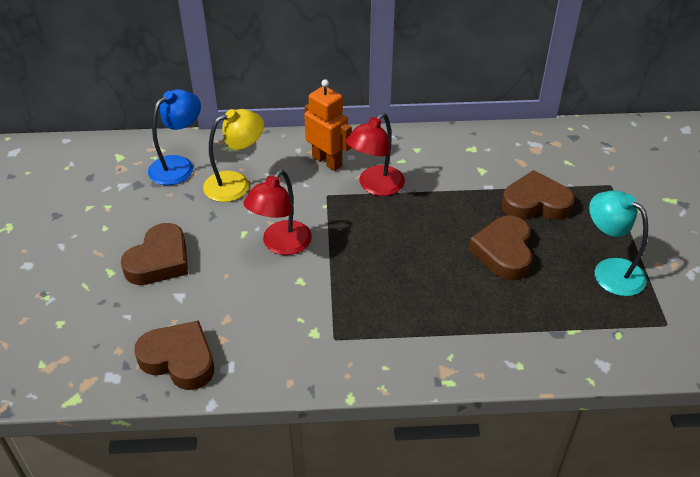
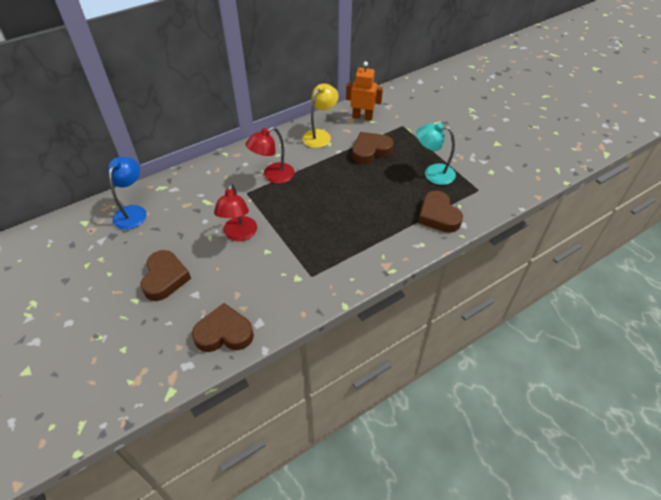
camera: 30 degrees left, 5 degrees up
(236, 183) = (182, 208): yellow lamp -> yellow lamp (320, 135)
(327, 161) = (232, 172): orange robot -> orange robot (362, 117)
(375, 186) = (273, 176): red lamp -> red lamp turned 45 degrees clockwise
(503, 252) = (372, 185): brown heart -> brown heart (438, 216)

